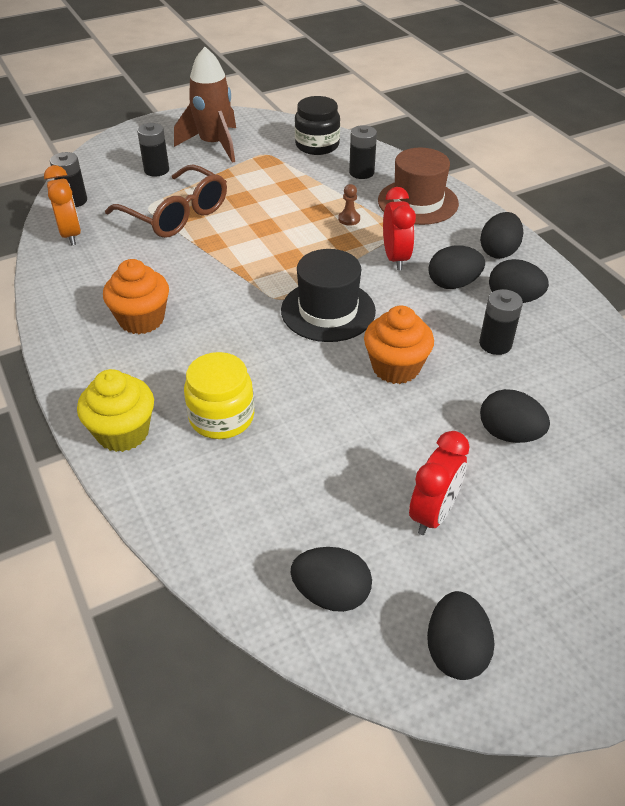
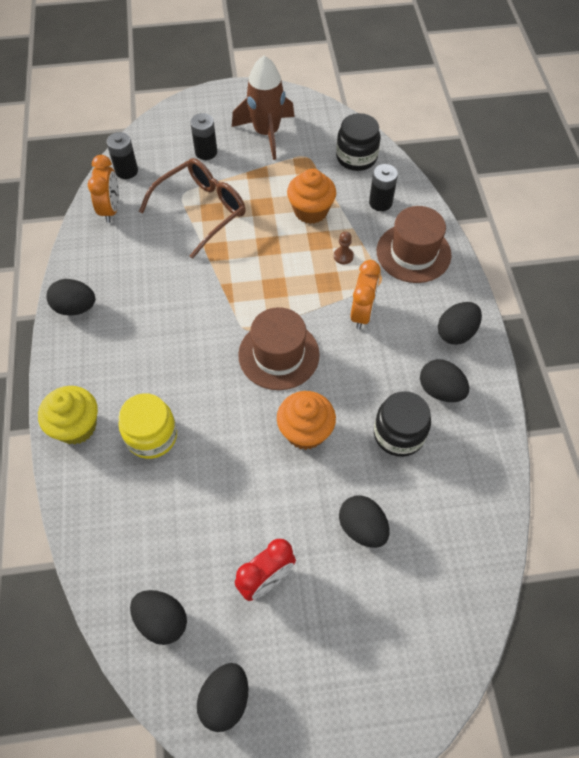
camera: 20 degrees right, 15 degrees up
(141, 319) = (131, 318): orange cupcake -> orange cupcake (310, 211)
(176, 214) = (202, 210): brown glasses -> brown glasses turned 105 degrees counterclockwise
(328, 311) = (279, 354): black hat -> brown hat
(395, 258) = (362, 313): red clock -> orange clock
(453, 284) = (397, 357): black egg -> black egg (75, 308)
(495, 344) = (399, 434): black battery -> black jar

